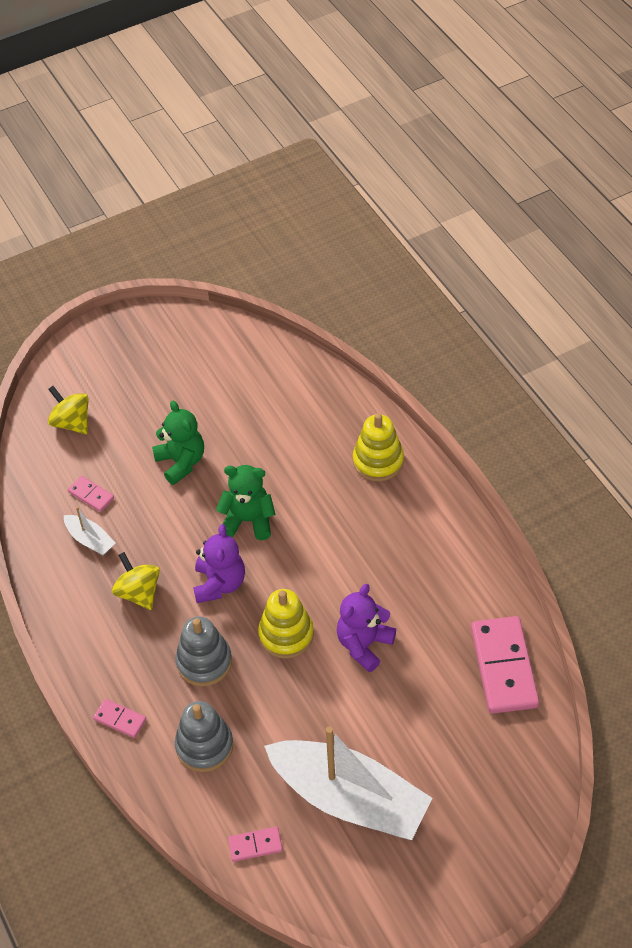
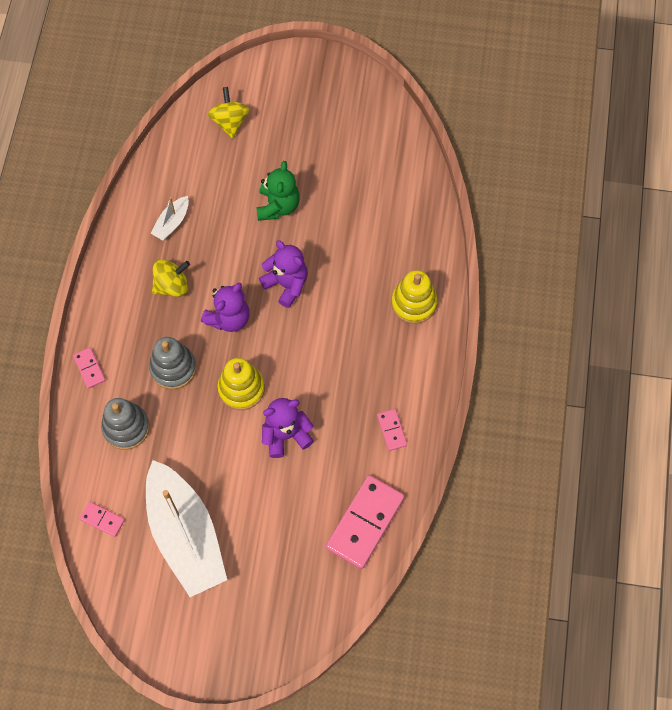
camera: 35 degrees right, 15 degrees up
(90, 540) = (172, 222): white boat -> white boat turned 45 degrees clockwise
(91, 495) = (199, 188): pink domino -> pink domino (392, 430)
(138, 592) = (172, 285): yellow spinning top -> yellow spinning top turned 60 degrees clockwise
(248, 520) = (286, 284): green teddy bear -> purple teddy bear

